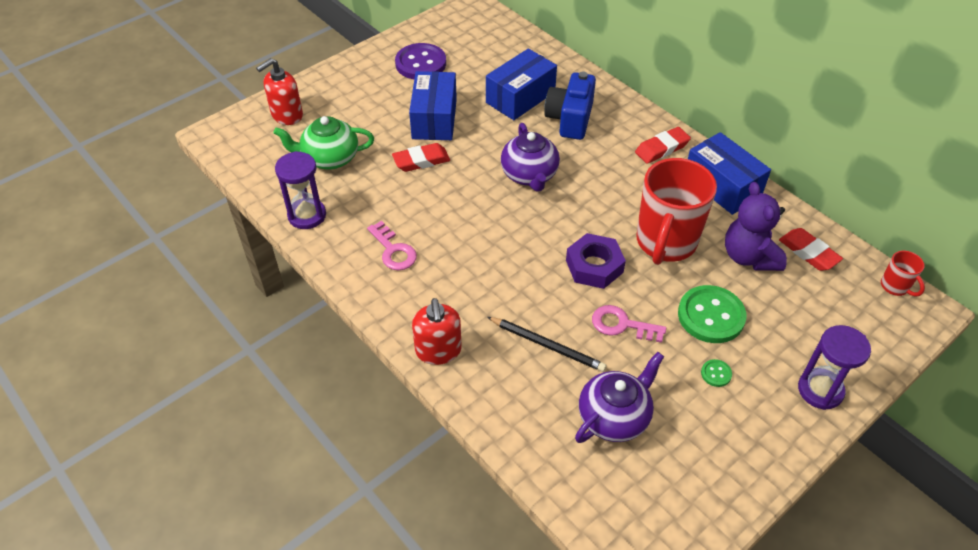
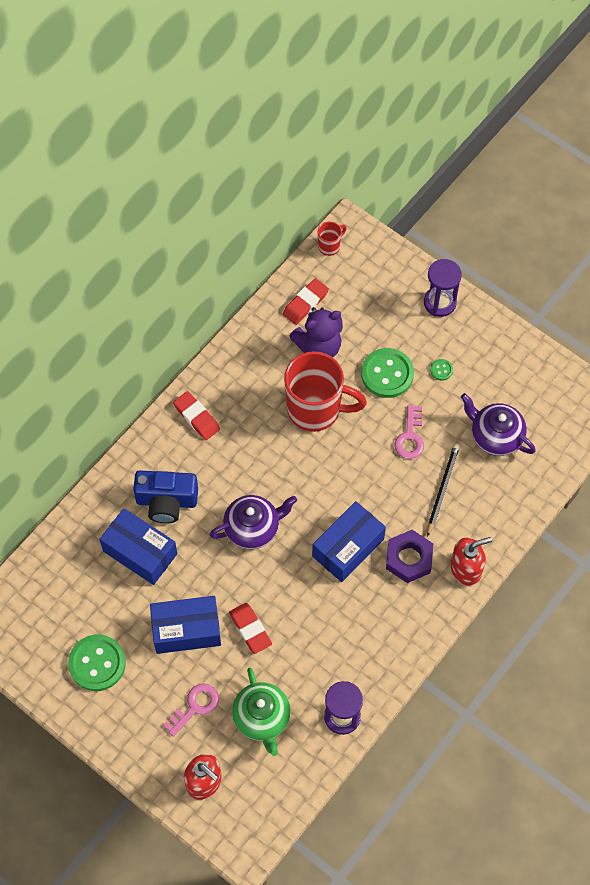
camera: 100 degrees left, 15 degrees up
(393, 251) = (369, 628): pink key -> pink key (195, 706)
(420, 63) = (97, 663): purple button -> green button
(594, 266) = (353, 462): purple nut -> purple nut (409, 559)
(722, 186) = (238, 367): blue box -> blue box (348, 547)

